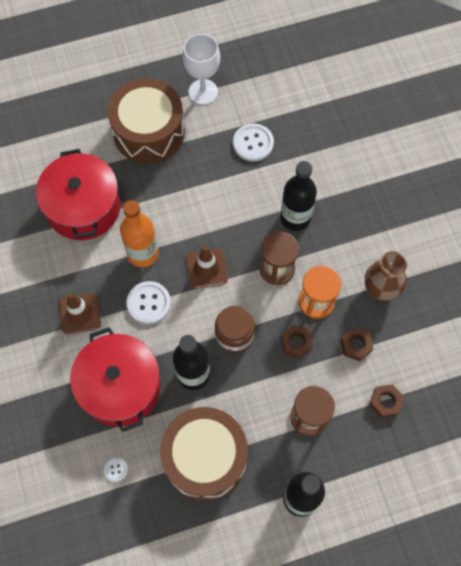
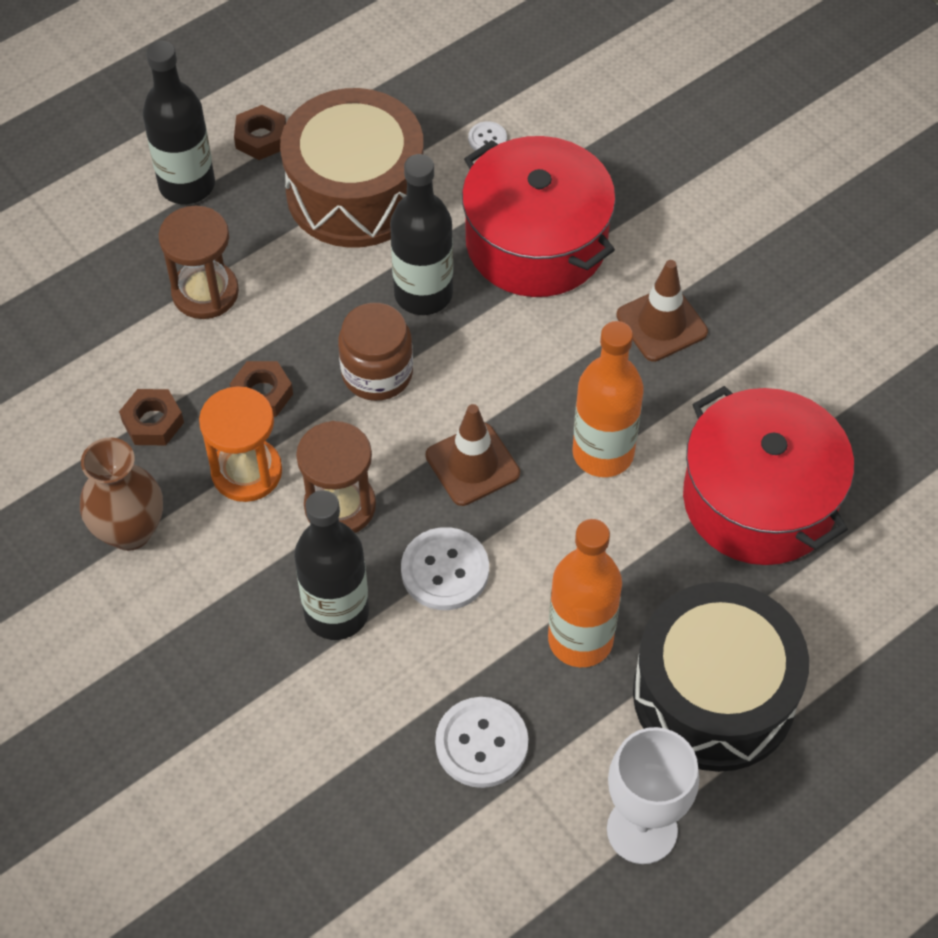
camera: 160 degrees right, 10 degrees down
(148, 131) = (714, 695): brown drum -> black drum
(149, 303) = (550, 376): white button -> white button (445, 570)
(193, 171) = (580, 640): none -> orange bottle
(385, 402) = (79, 352): brown nut -> brown nut (261, 138)

